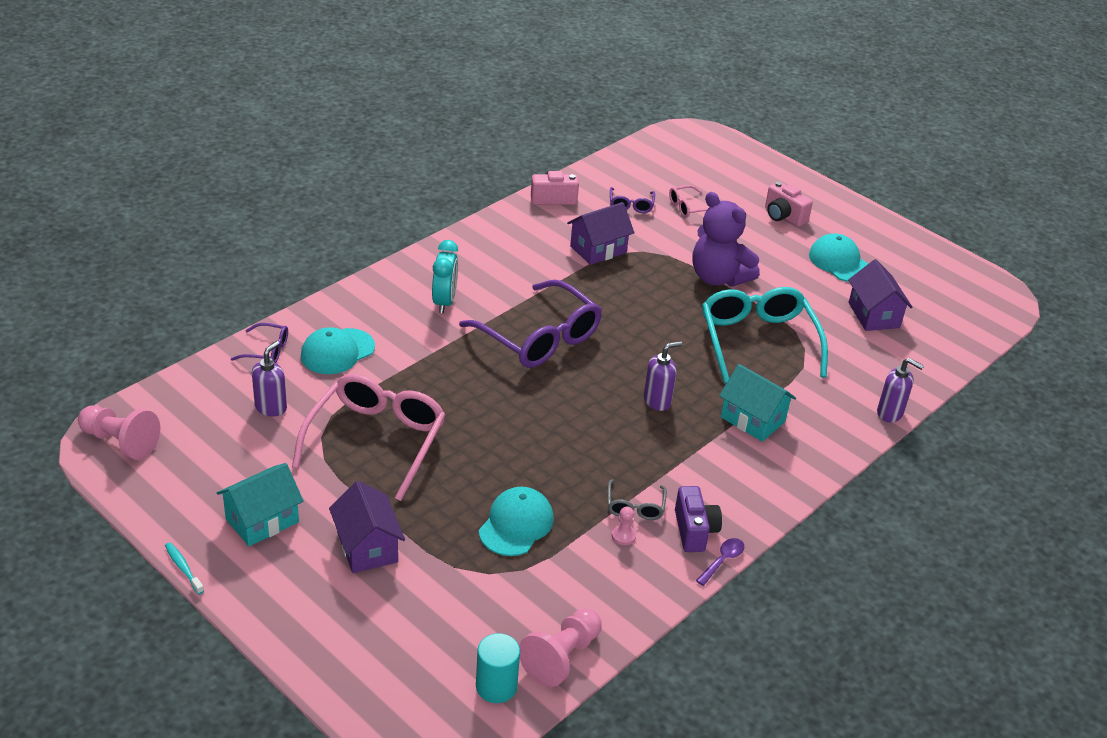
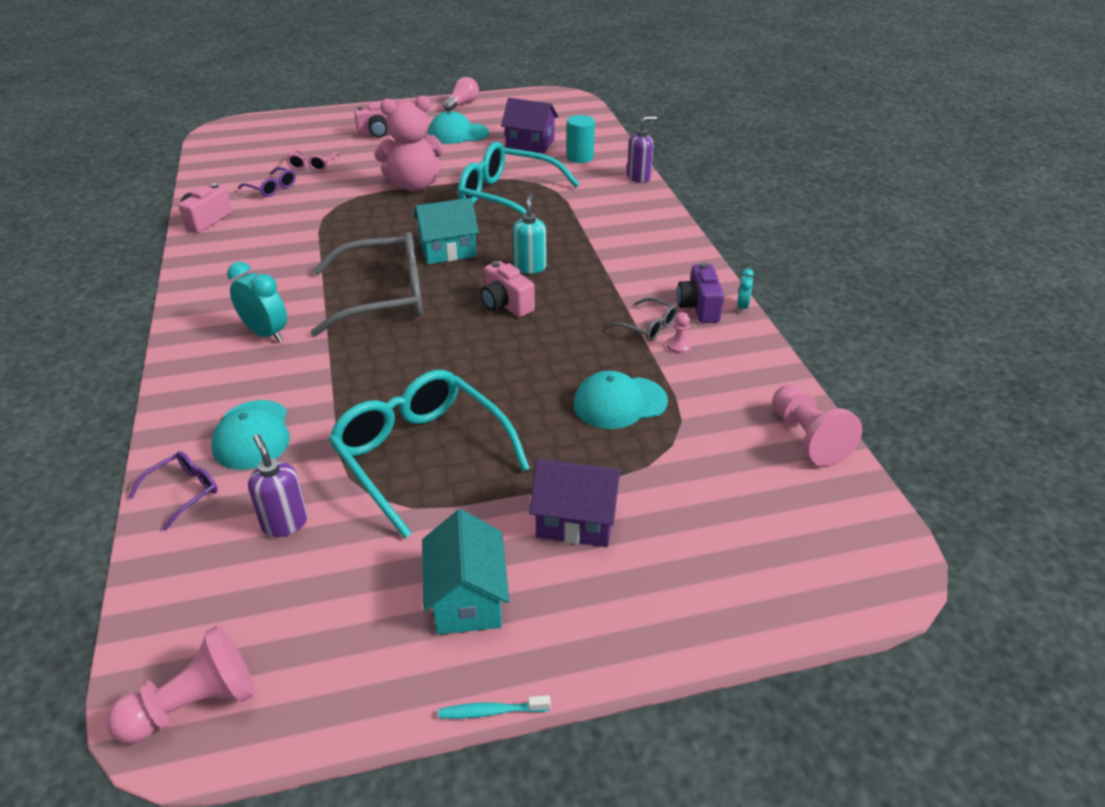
camera: 55 degrees left, 0 degrees up
(376, 441) = (421, 455): pink glasses -> turquoise glasses
(496, 686) = (825, 495): turquoise cylinder -> turquoise cylinder (580, 157)
(516, 524) = (619, 403): turquoise cap -> turquoise cap turned 75 degrees counterclockwise
(539, 337) = (383, 297): purple glasses -> grey glasses
(590, 409) = (506, 305): none -> pink camera
(598, 249) = (306, 224): purple house -> none
(657, 401) = (530, 267): purple soap dispenser -> turquoise soap dispenser
(694, 531) = (699, 307): purple camera -> purple camera turned 120 degrees counterclockwise
(718, 277) = (414, 185): purple teddy bear -> pink teddy bear
(722, 560) = (742, 307): purple spoon -> turquoise clock
(752, 419) = (593, 233): turquoise house -> turquoise house (448, 250)
(902, 239) = (462, 104): none -> pink light bulb

